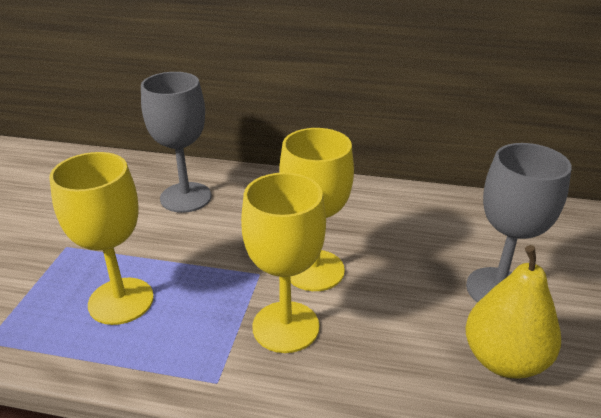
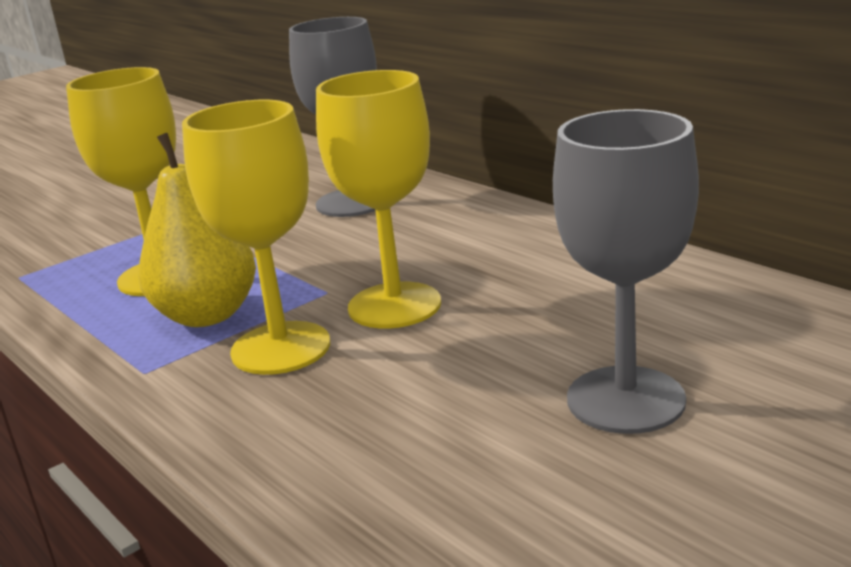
camera: 40 degrees right, 10 degrees down
(504, 360) = (505, 478): yellow pear -> yellow pear (207, 315)

